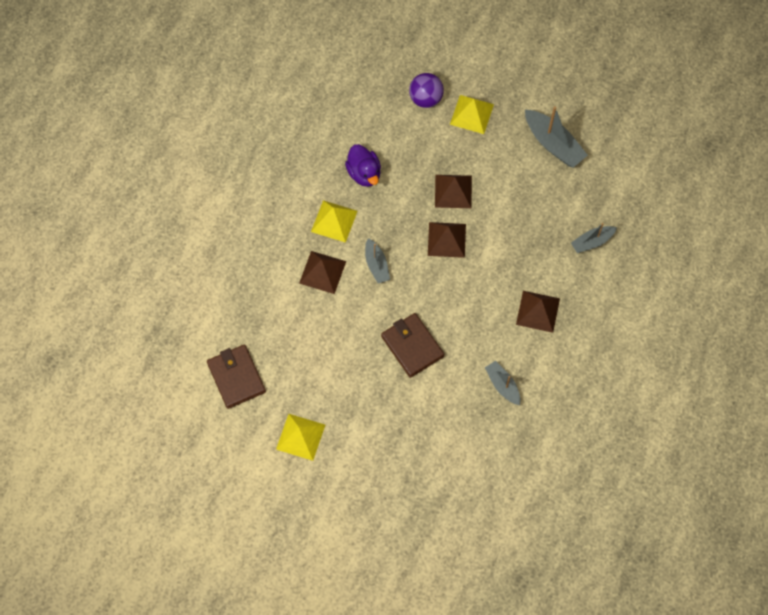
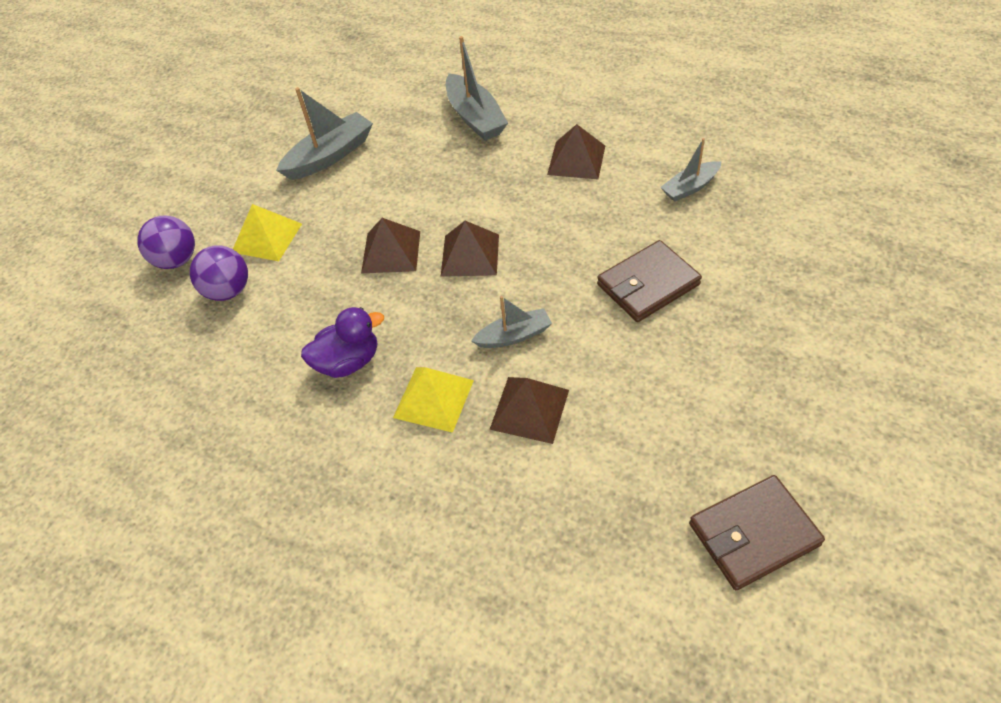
camera: 85 degrees left, 15 degrees down
(300, 437) = (839, 421): yellow pyramid -> none
(455, 64) = (177, 260): none -> purple ball
(592, 242) = (475, 117): grey boat -> grey boat, size x1.63

